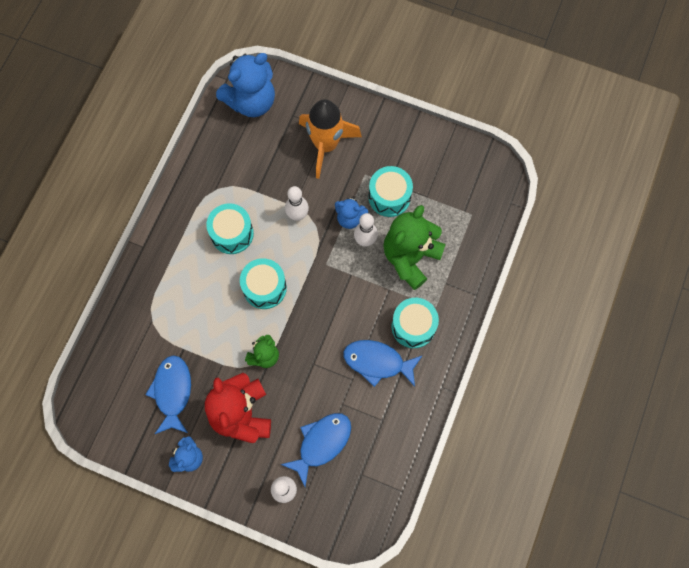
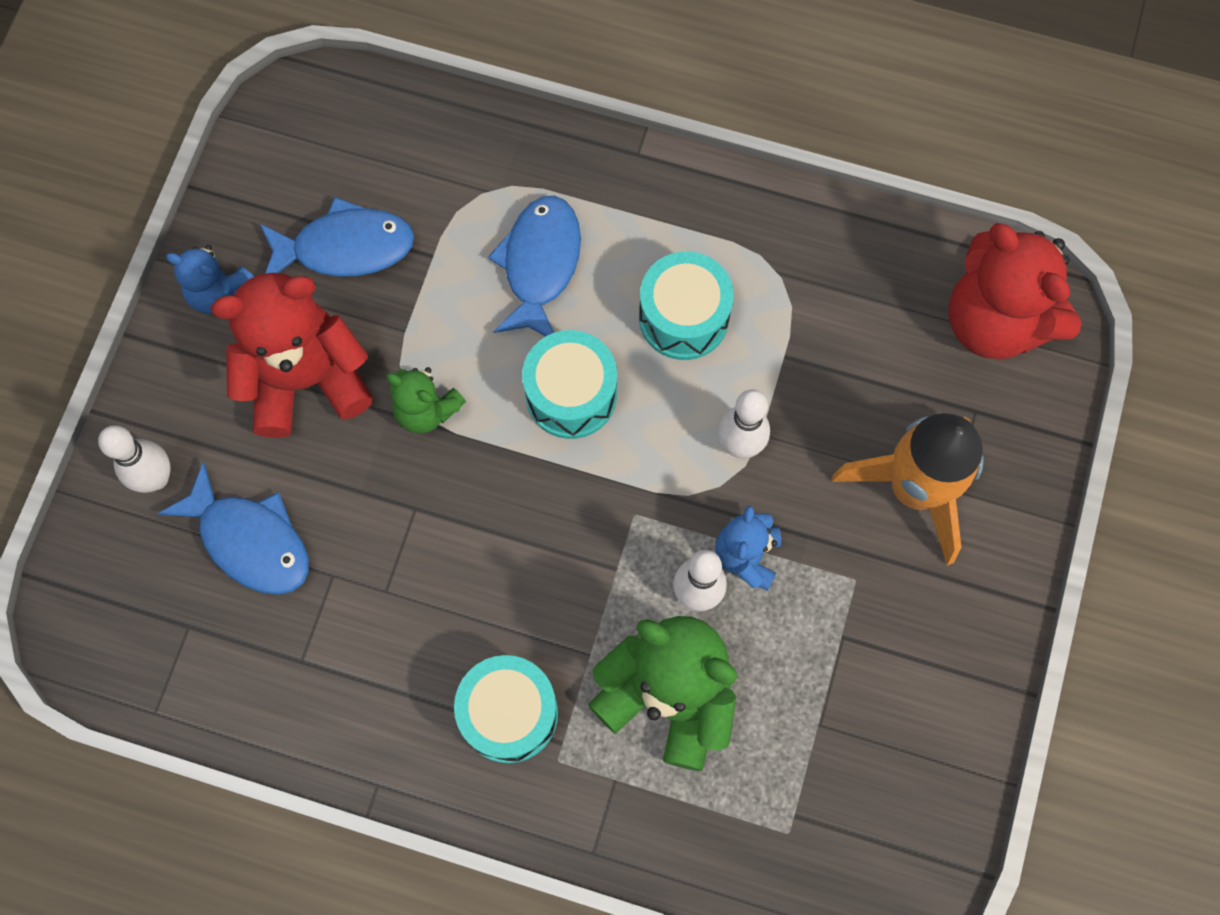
camera: 85 degrees right, 0 degrees up
(251, 101) = (995, 321): blue teddy bear -> red teddy bear
(377, 362) = (425, 641): blue fish -> blue fish (540, 265)
(389, 197) = (808, 639): turquoise drum -> none

